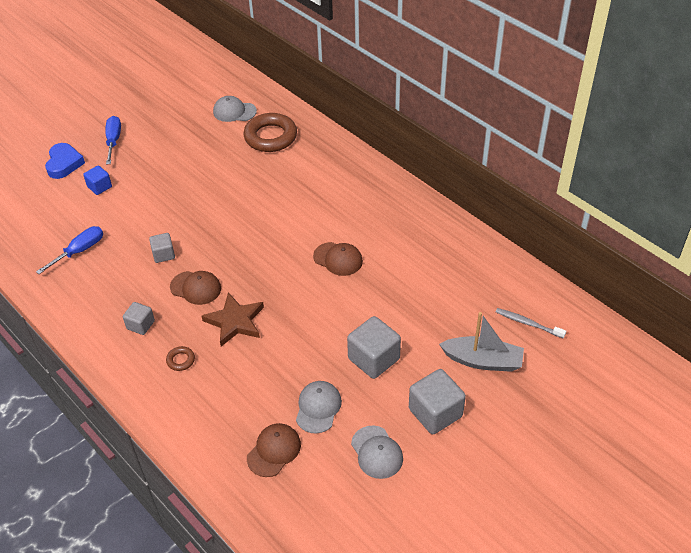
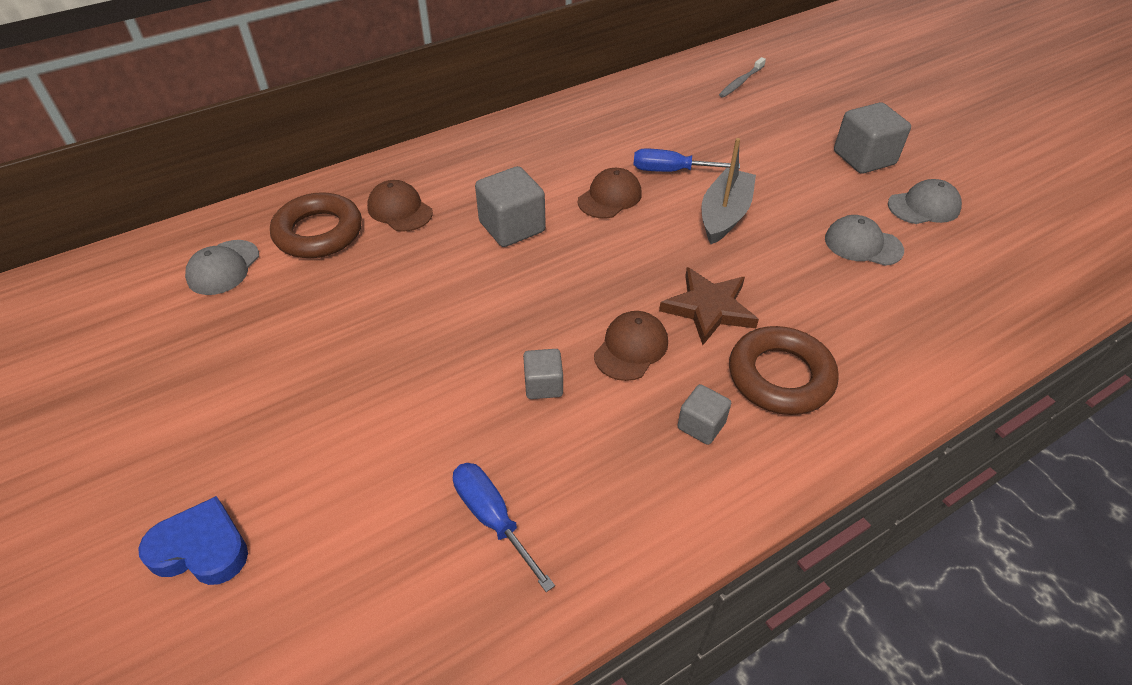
camera: 80 degrees left, 0 degrees up
(99, 187) = (317, 479): blue cube -> none
(113, 141) = (184, 450): blue screwdriver -> blue screwdriver (671, 171)
(180, 360) = (780, 376): brown ring -> brown ring, size x2.32
(274, 451) = (935, 291): brown cap -> brown cap (400, 210)
(373, 359) = (785, 190): grey cube -> grey cube (512, 227)
(482, 361) = (791, 117): grey boat -> grey boat (724, 215)

